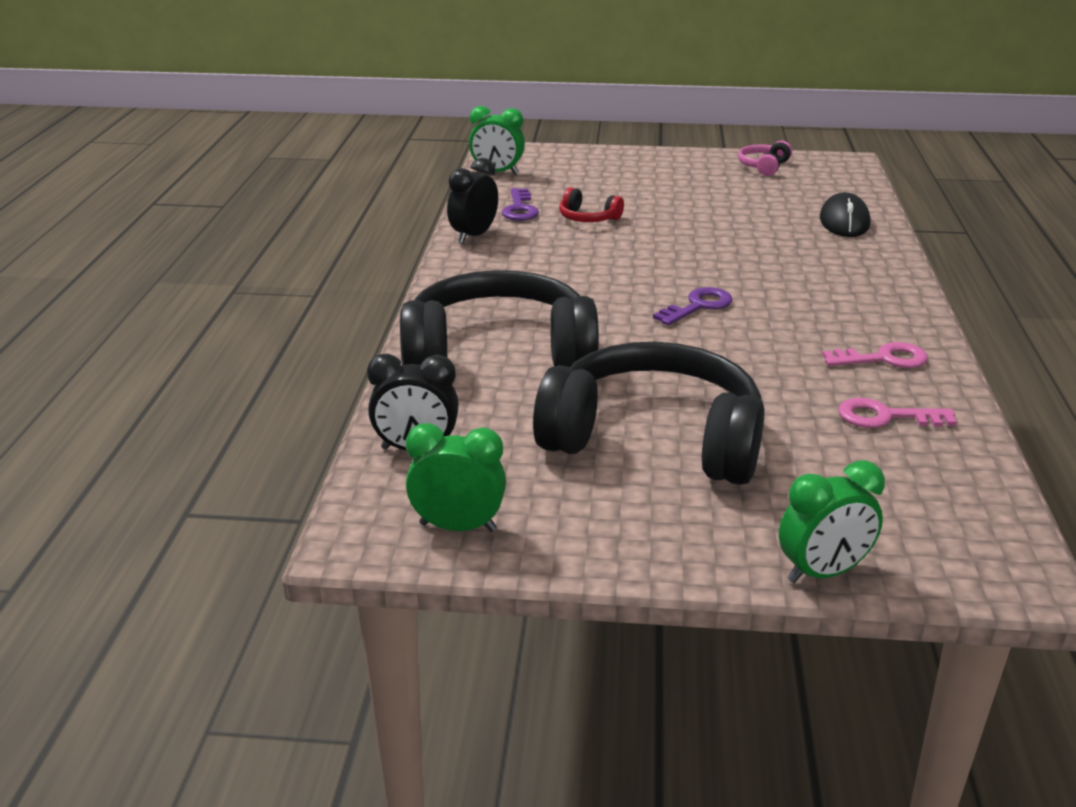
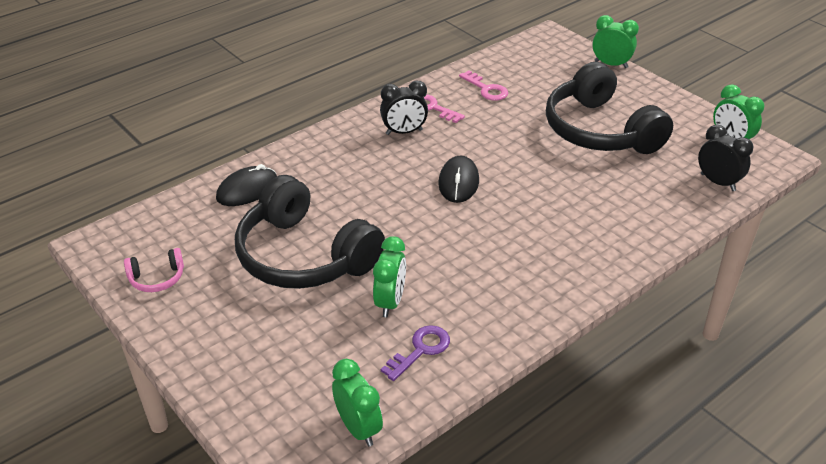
camera: 135 degrees left, 10 degrees up
(473, 236) = (500, 336): black clock -> black clock (404, 132)
(499, 353) = (614, 214): black headphones -> black headphones (304, 256)
(588, 218) = (390, 302): red headphones -> green clock
(698, 306) = (458, 182): purple key -> black mouse

